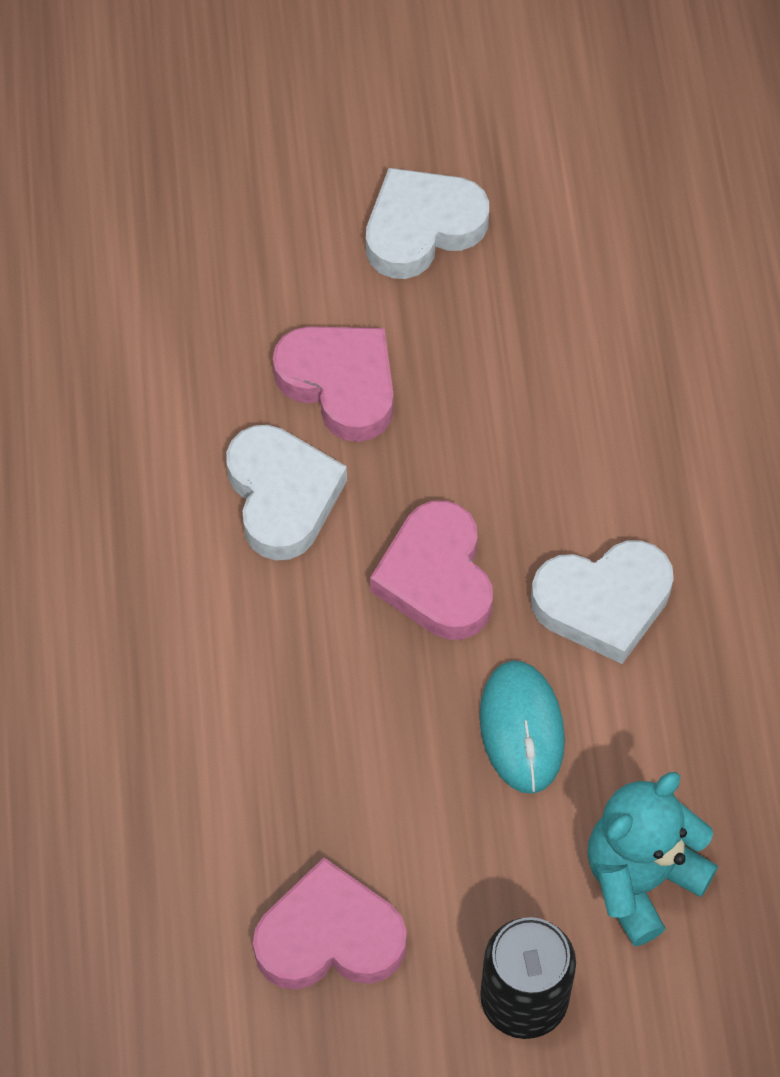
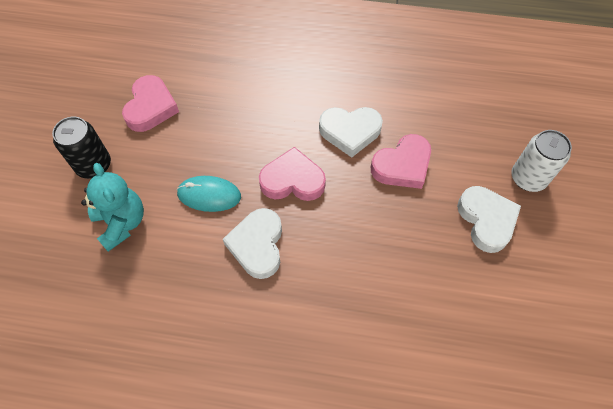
camera: 105 degrees right, 0 degrees up
(305, 169) = (528, 178): none -> white can

